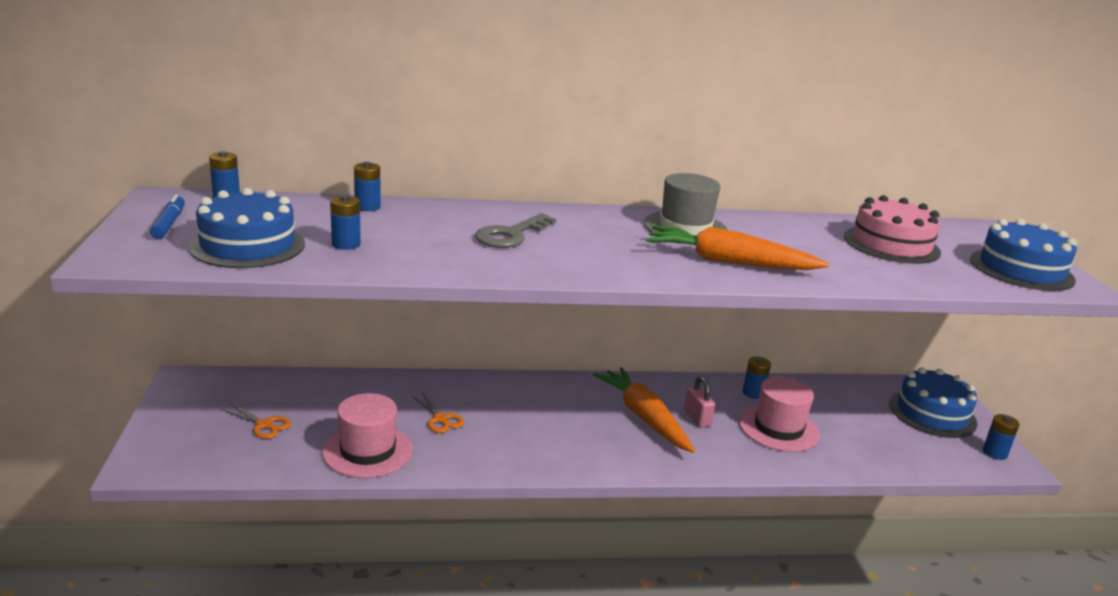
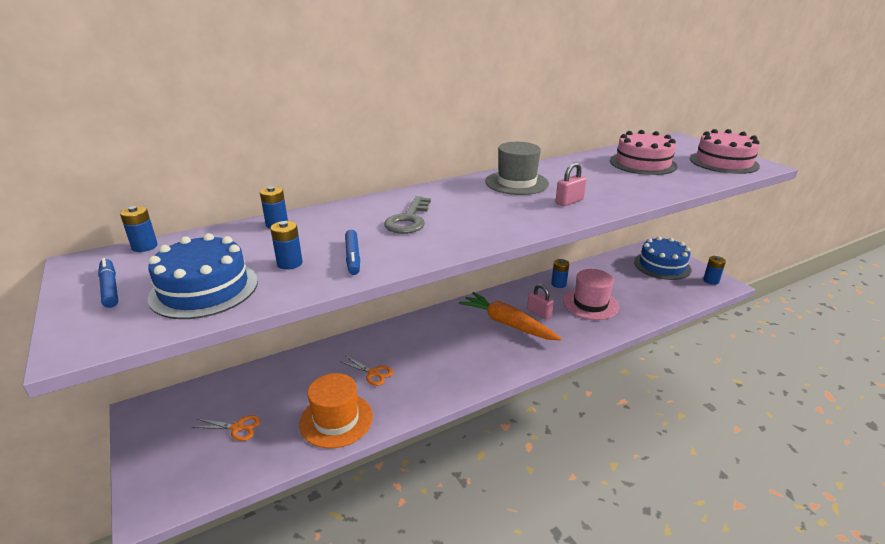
camera: 20 degrees left, 5 degrees up
(368, 451) = (336, 420): pink hat -> orange hat
(413, 254) = (352, 257): none -> blue marker
(728, 262) = (569, 201): orange carrot -> pink padlock
(1021, 269) = (723, 162): blue cake -> pink cake

